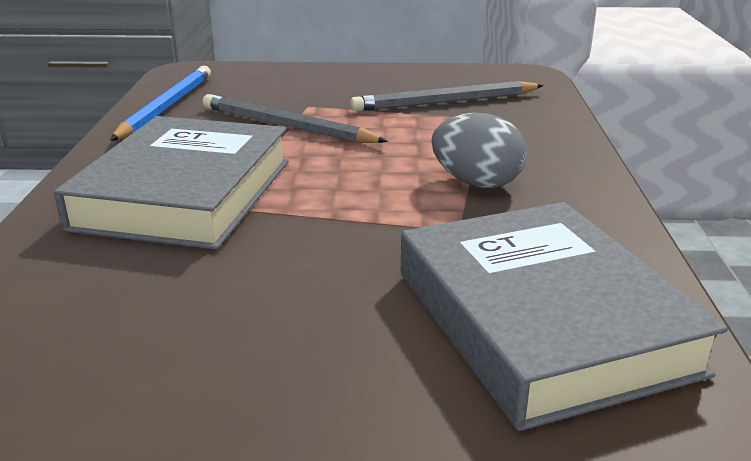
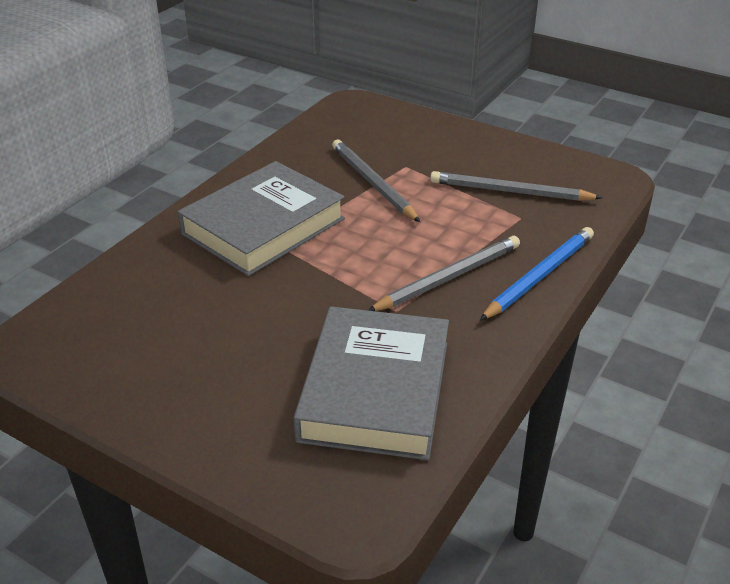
camera: 30 degrees right, 10 degrees up
(166, 107) = (310, 140): blue pencil -> blue pencil (539, 276)
(476, 183) = (448, 277): grey egg -> grey pencil

